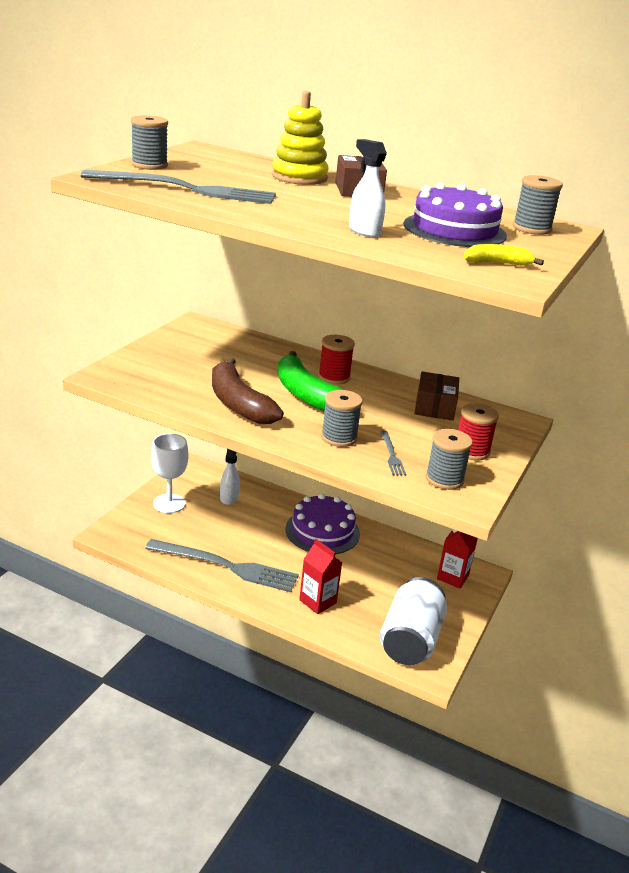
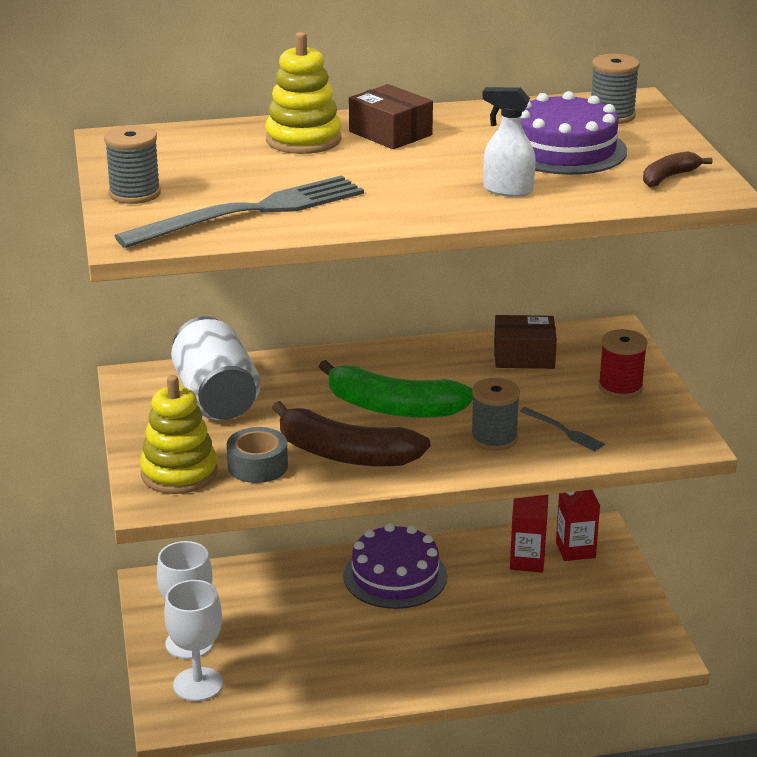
camera: 35 degrees left, 0 degrees up
(138, 370) = (179, 473): none -> yellow stacking toy
(144, 525) = (198, 684): none -> white goblet
(182, 386) = (257, 466): none -> grey tape
(226, 566) = (350, 674): grey fork -> none
(229, 497) = (246, 596): white spray bottle -> none
(317, 601) = (487, 654): red carton -> red carton (527, 561)
(334, 377) = (385, 372): red spool -> none
(410, 640) = (614, 637): white can -> white can (216, 398)
(435, 407) = (524, 356): brown box -> brown box turned 60 degrees counterclockwise
(444, 479) = (640, 430): grey spool -> none
(497, 263) = (669, 177): yellow banana -> brown banana

